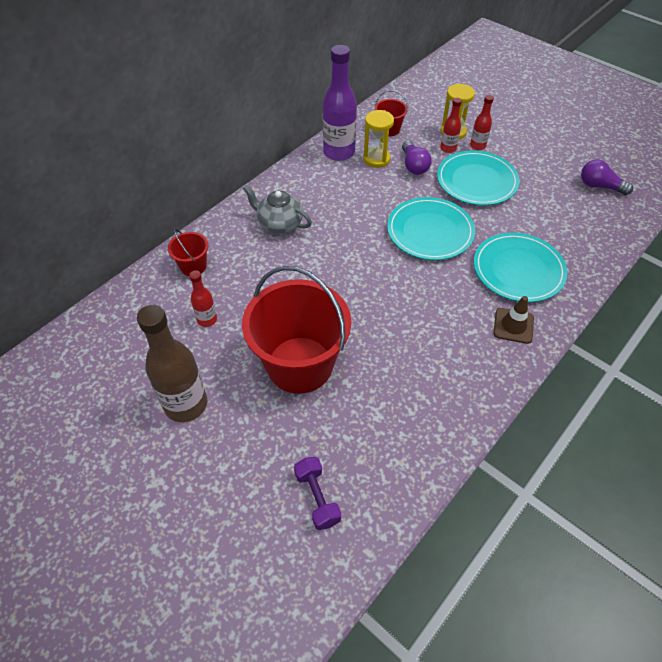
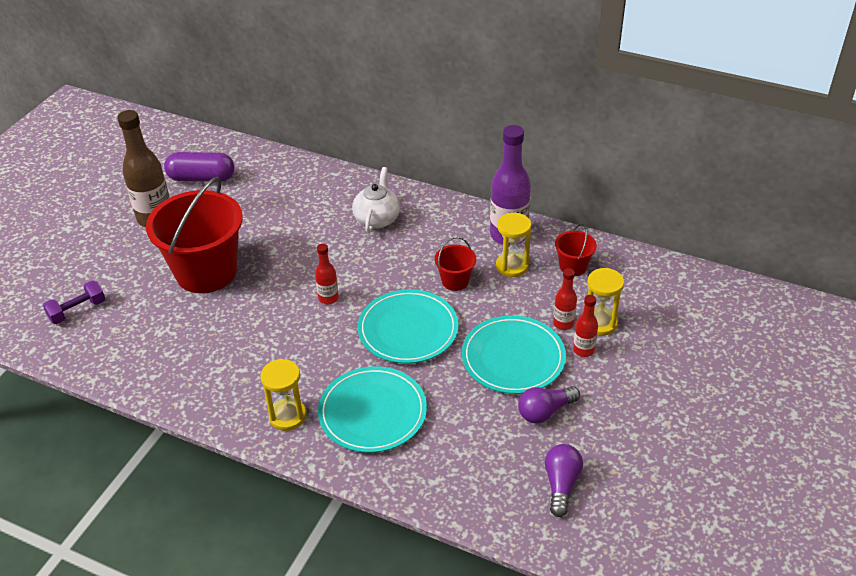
camera: 75 degrees right, 10 degrees down
(136, 352) = (201, 178): none -> purple capsule
(193, 266) = (303, 181): red bucket -> red bucket (455, 281)
(207, 319) = (244, 205): red bottle -> red bottle (328, 298)
(279, 224) = (377, 219): grey teapot -> white teapot
(414, 166) = (515, 299): purple light bulb -> purple light bulb (545, 412)
(513, 326) = (288, 416): brown traffic cone -> yellow hourglass

